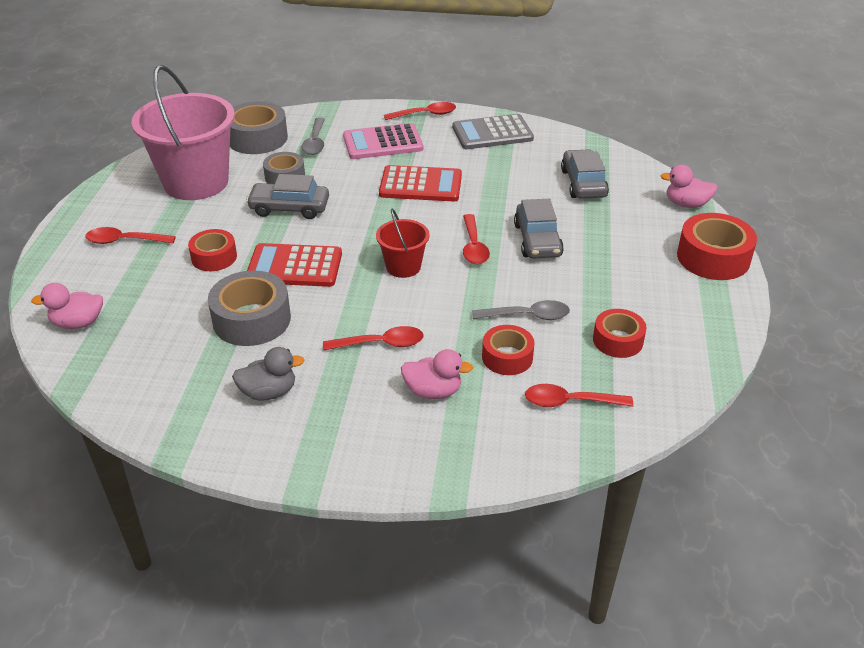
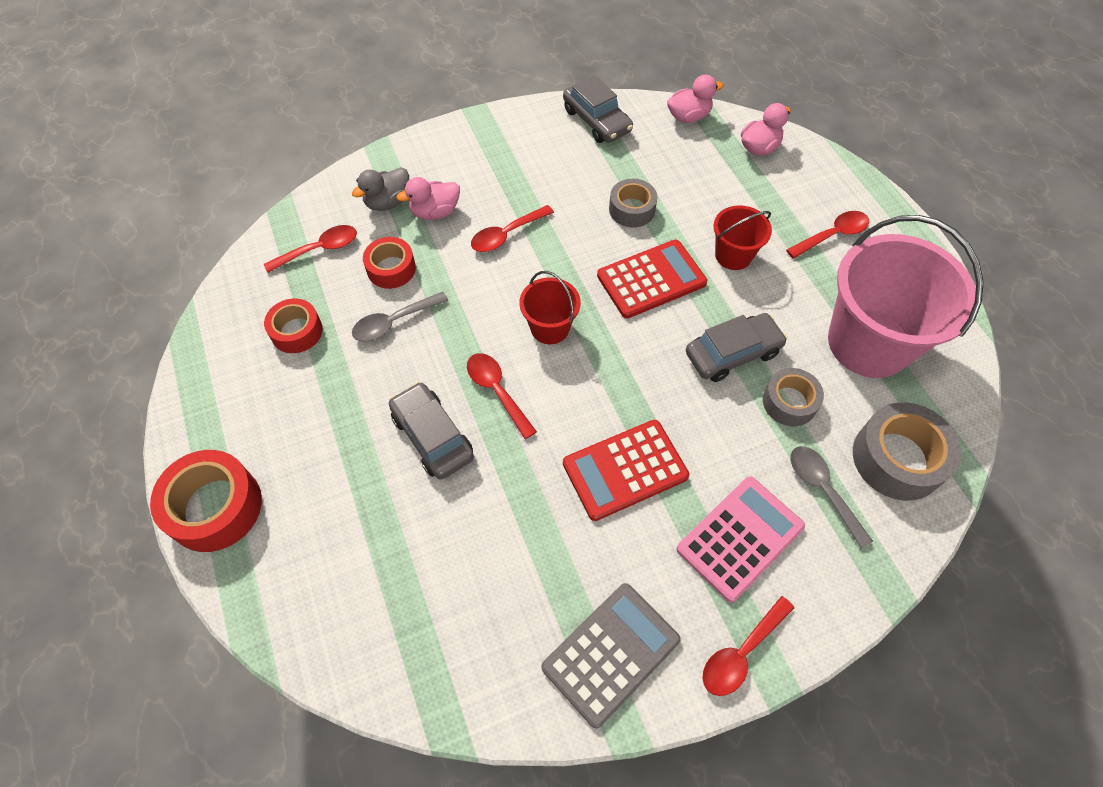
camera: 150 degrees right, 20 degrees up
(214, 257) = (733, 255): red tape -> red bucket
(252, 319) = (632, 209): grey tape -> grey tape, size x0.63
(269, 392) = (558, 159): grey duck -> grey duck (388, 202)
(583, 183) = (422, 586): grey car -> grey car (597, 120)
(686, 204) = (265, 610): pink duck -> pink duck (688, 117)

